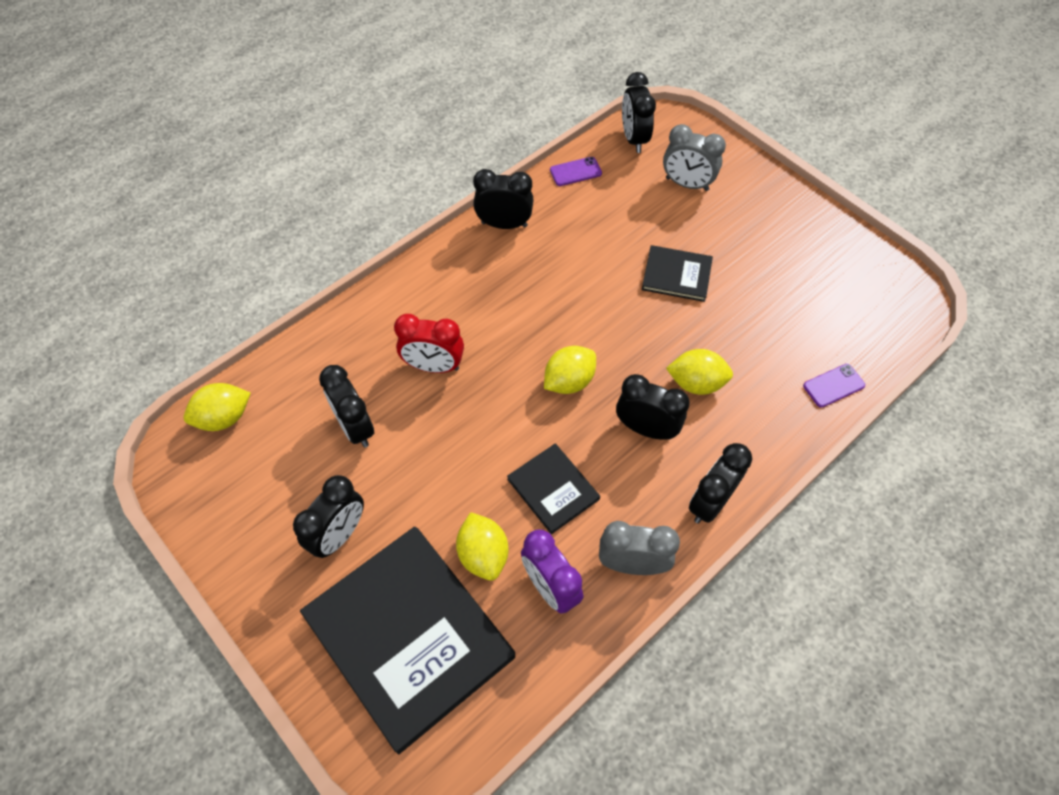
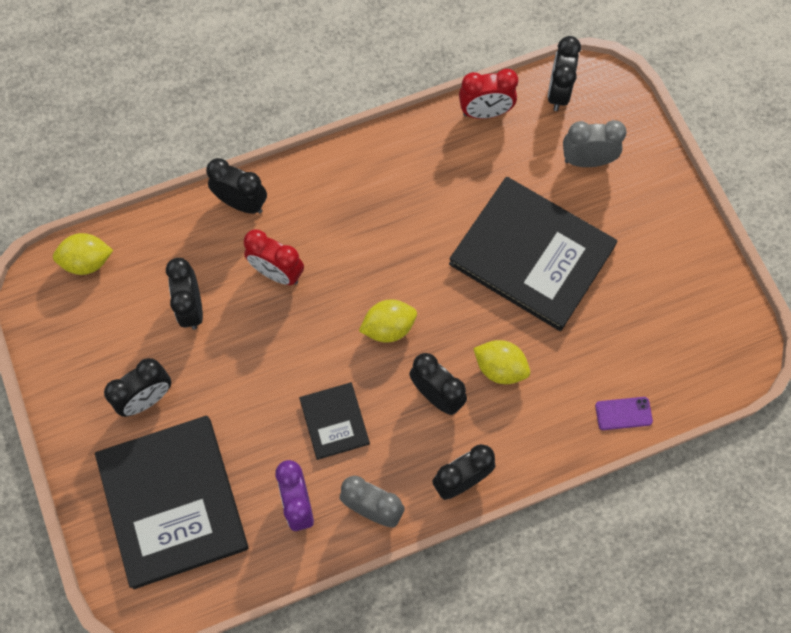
camera: 20 degrees right, 10 degrees up
(483, 554) = (255, 457): yellow lemon -> none
(504, 224) = (394, 149): black clock -> black clock (241, 203)
(575, 172) = (485, 112): purple phone -> red clock
(676, 275) = (532, 255): black book -> black book, size x2.10
(687, 184) = (587, 161): grey clock -> grey clock turned 135 degrees clockwise

